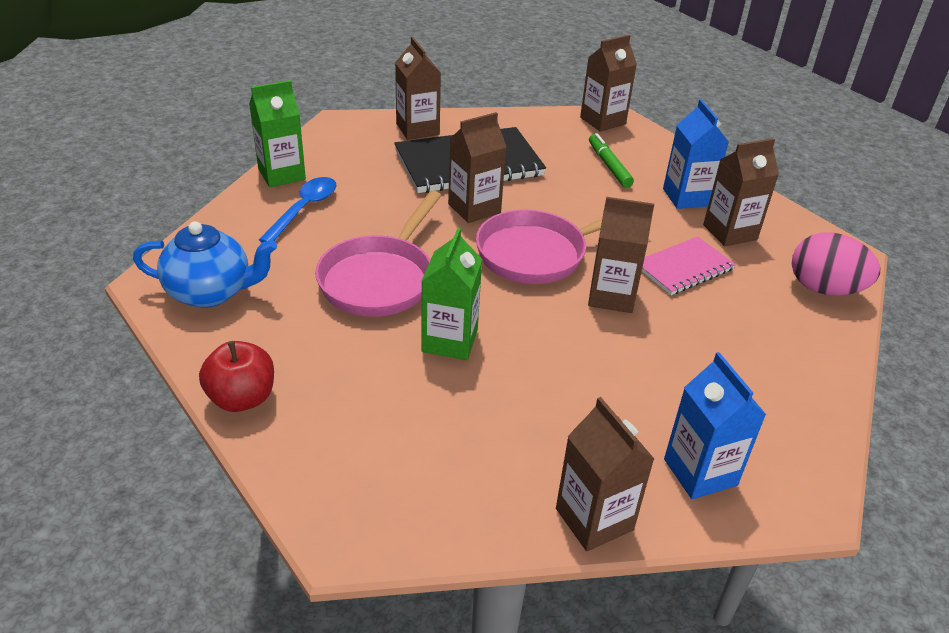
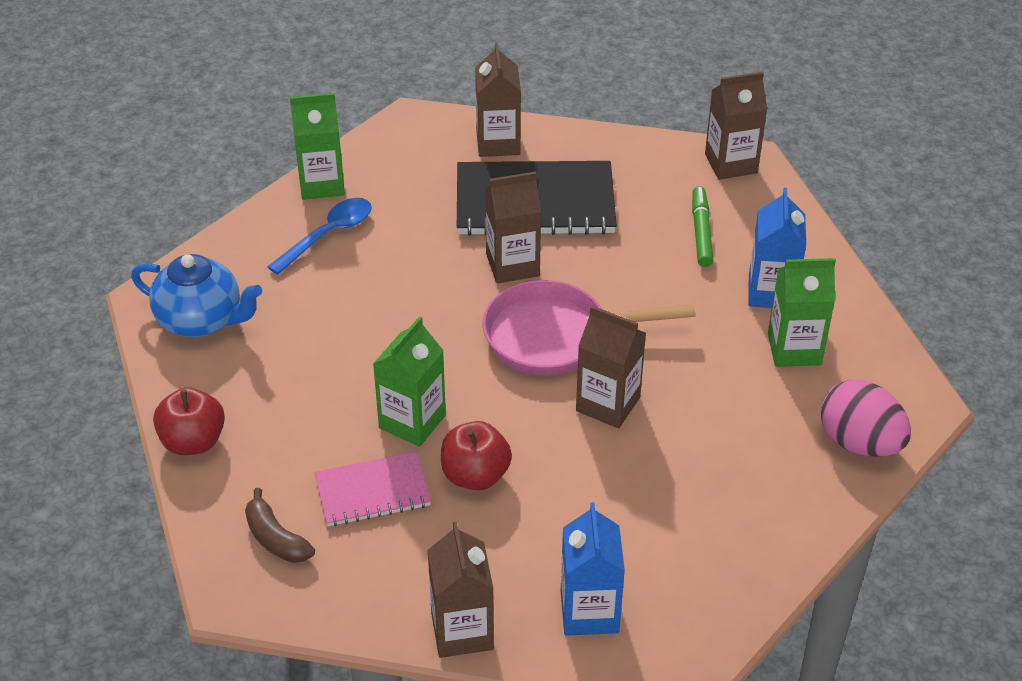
camera: 20 degrees right, 5 degrees up
(365, 472) = (276, 538): none -> brown banana
(380, 279) = (373, 336): pink pan -> none
(530, 375) = (475, 475): none -> red apple
(684, 268) = (710, 385): pink notebook -> pink notebook (372, 491)
(730, 232) = (794, 349): brown carton -> green carton

